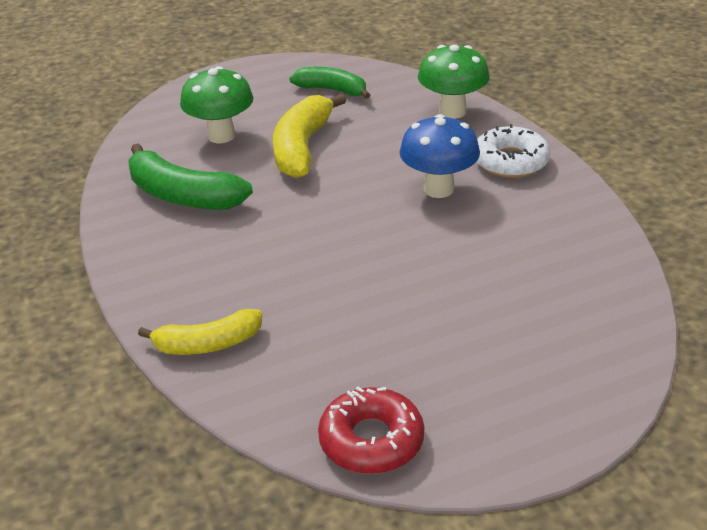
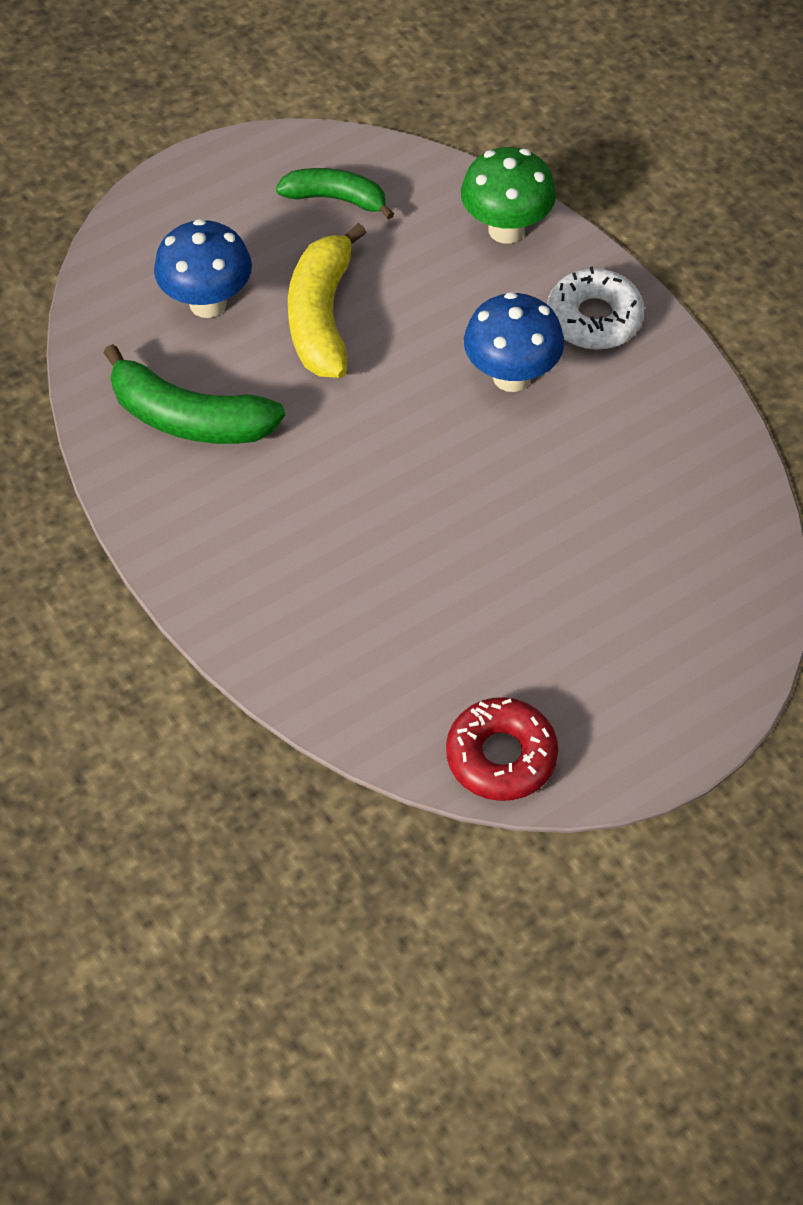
camera: 10 degrees left, 20 degrees up
(207, 344) = (290, 650): yellow banana -> none
(221, 136) = (208, 303): green mushroom -> blue mushroom

